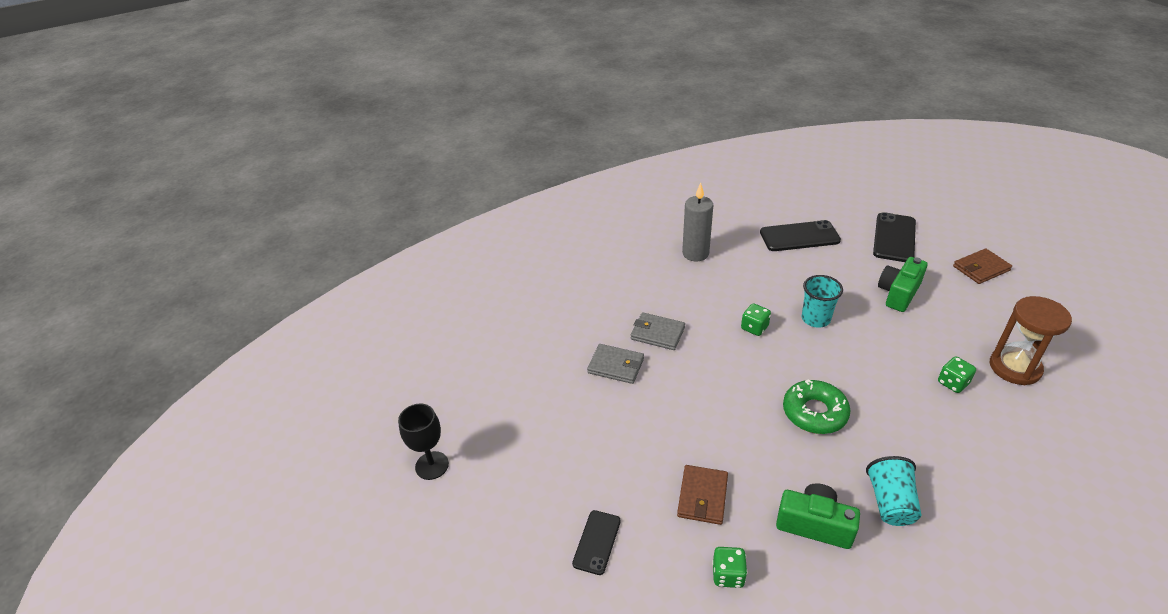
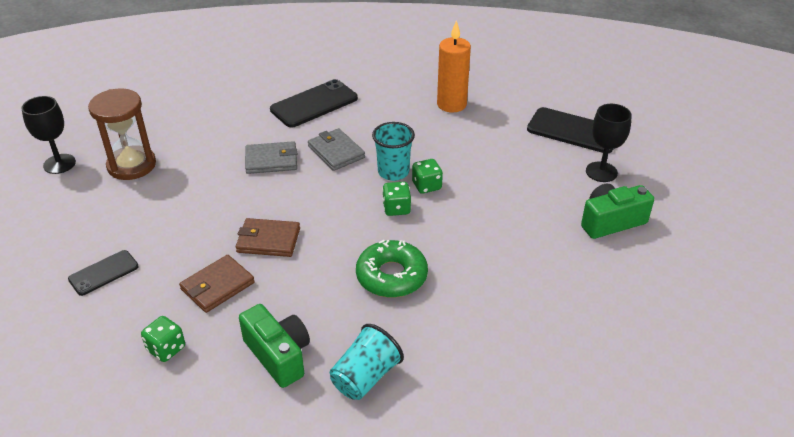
camera: 30 degrees right, 0 degrees up
(616, 366) = (271, 160): grey wallet -> grey wallet turned 60 degrees counterclockwise
(695, 253) = (451, 104): grey candle -> orange candle
(815, 319) = (494, 205): turquoise cup -> turquoise cup (393, 172)
(851, 259) = (601, 172): none -> black goblet
(894, 238) = (676, 173): black phone -> black phone (314, 104)
(952, 383) = (560, 320): green dice -> green dice (396, 208)
(981, 268) = (739, 241): brown wallet -> brown wallet (268, 240)
(1014, 367) = (648, 341): brown hourglass -> brown hourglass (131, 165)

